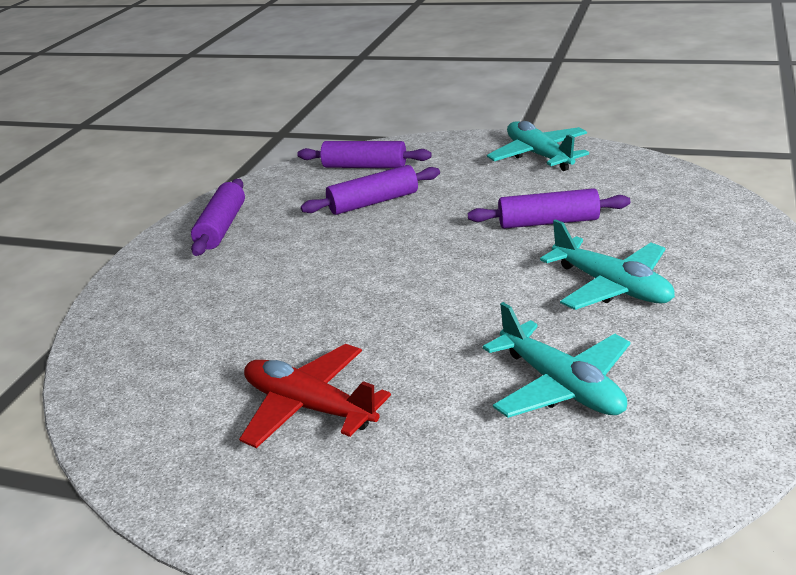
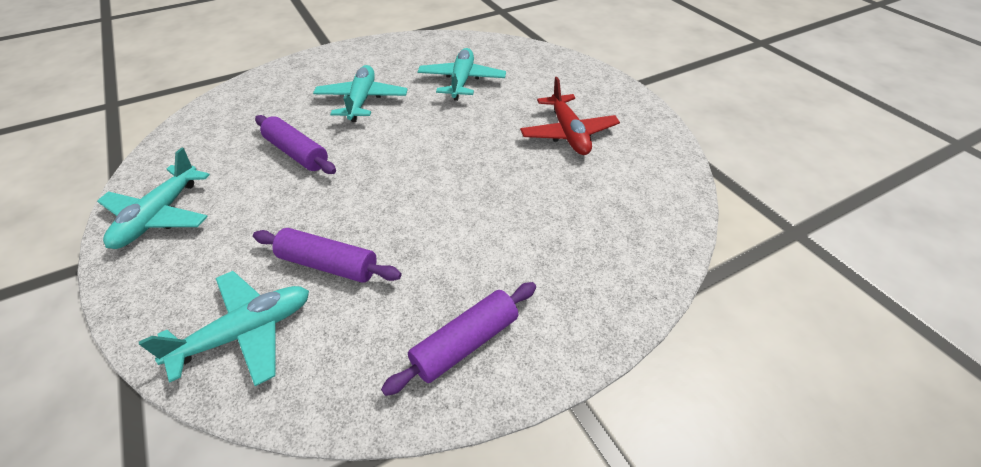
camera: 140 degrees left, 15 degrees up
(364, 166) = (245, 333): purple rolling pin -> turquoise plane

